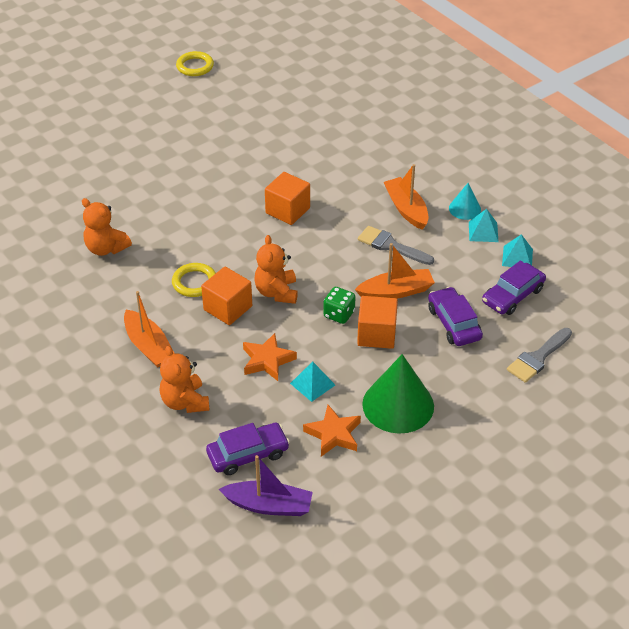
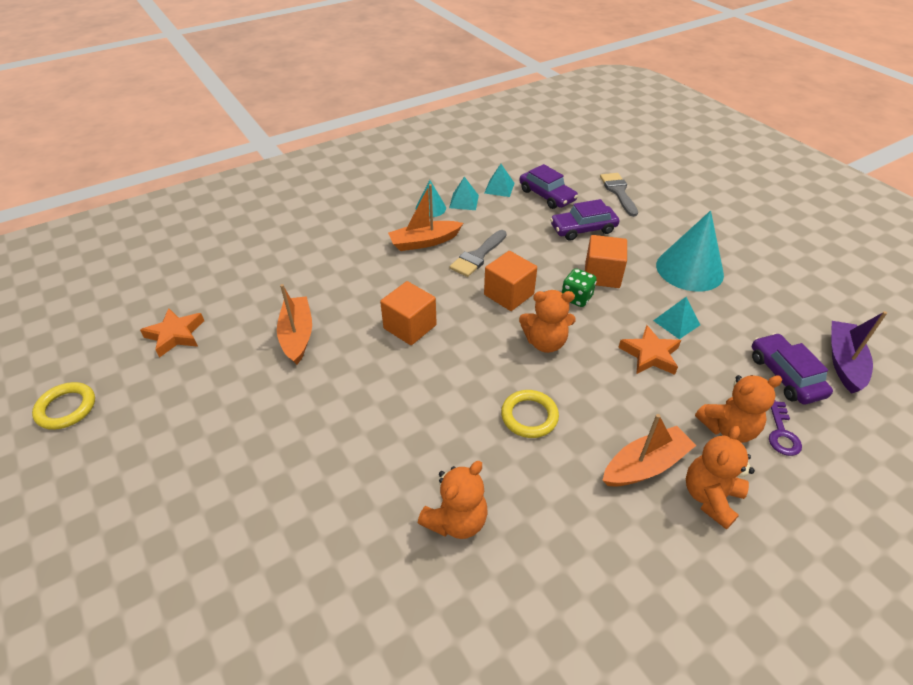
camera: 85 degrees left, 0 degrees up
(120, 380) = (710, 497): none -> orange teddy bear
(181, 437) = (782, 433): none -> purple key
(228, 308) = (572, 385): orange cube -> orange cube (509, 294)
(333, 434) = (738, 312): orange star -> orange star (175, 335)
(396, 292) = (543, 258): orange boat -> orange boat (297, 335)
(398, 405) = (689, 269): green cone -> turquoise cone
(538, 358) = (618, 192): grey brush -> grey brush turned 150 degrees counterclockwise

